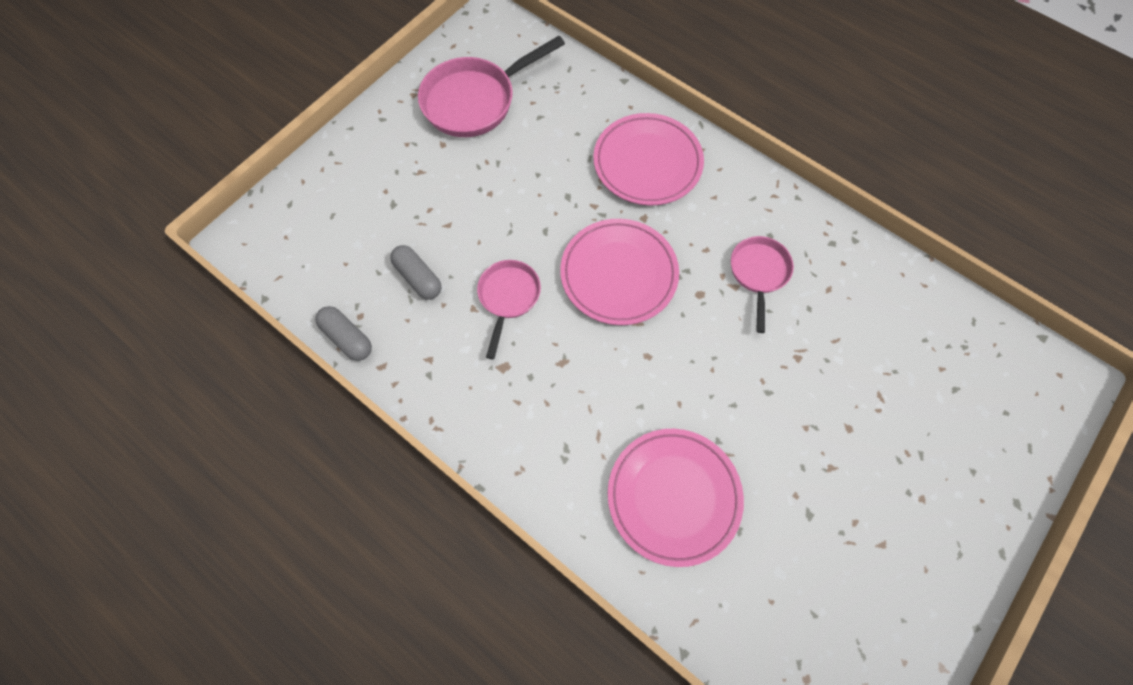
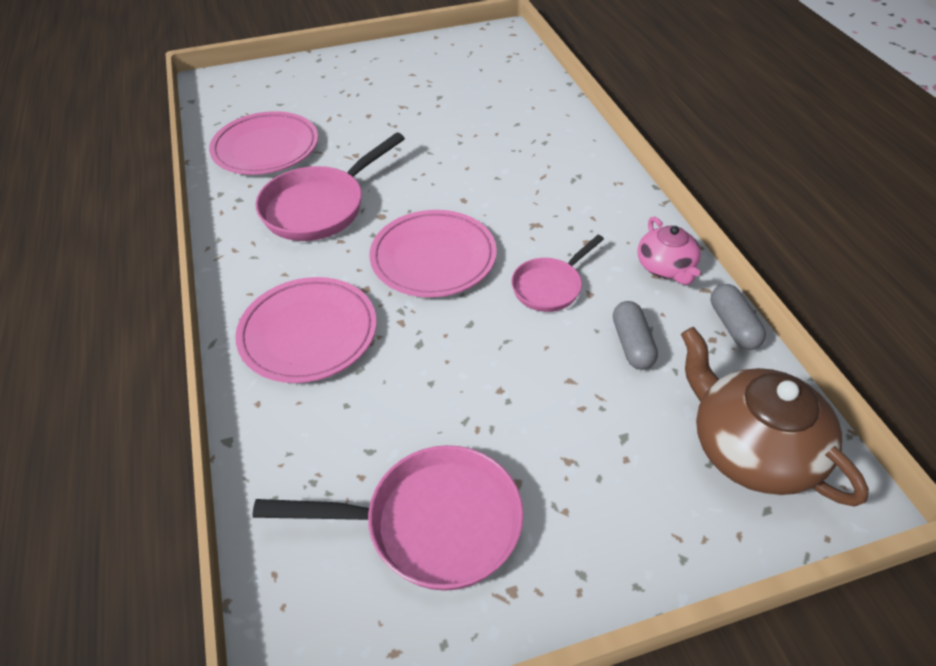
camera: 145 degrees left, 20 degrees down
(308, 239) = (752, 448): none -> brown teapot
(424, 374) = (666, 267): none -> pink teapot
(673, 496) = (516, 132): pink plate -> pink plate (266, 148)
(758, 273) = (320, 207): pink pan -> pink pan, size x1.67

